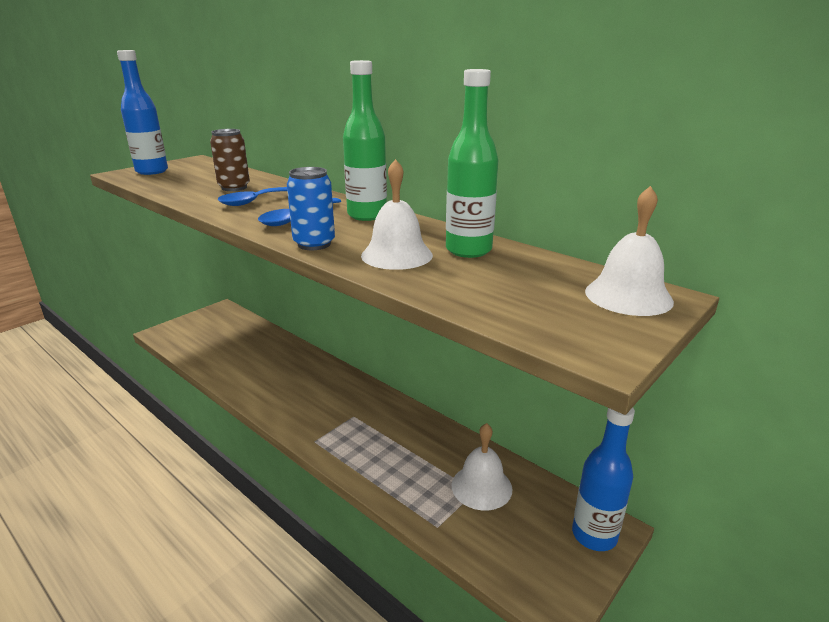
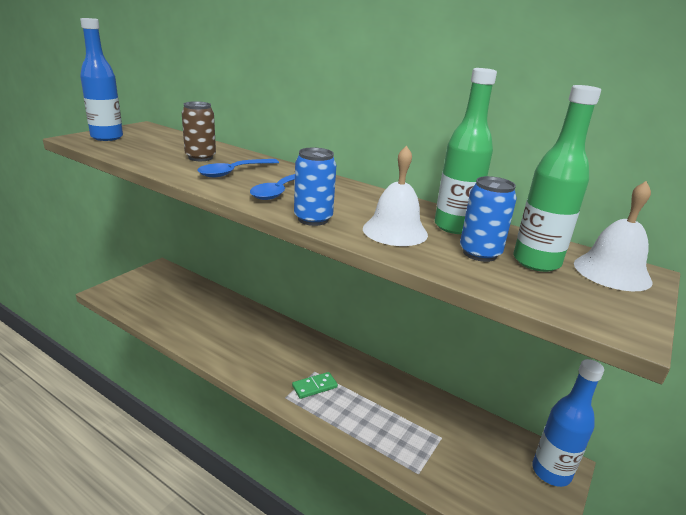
camera: 10 degrees left, 0 degrees up
(349, 432) = (314, 387): none -> green domino
(367, 215) = (343, 190): green bottle -> green bottle (536, 262)
(479, 277) = (479, 253): none -> blue can
(481, 486) = (446, 433): white bell -> none

